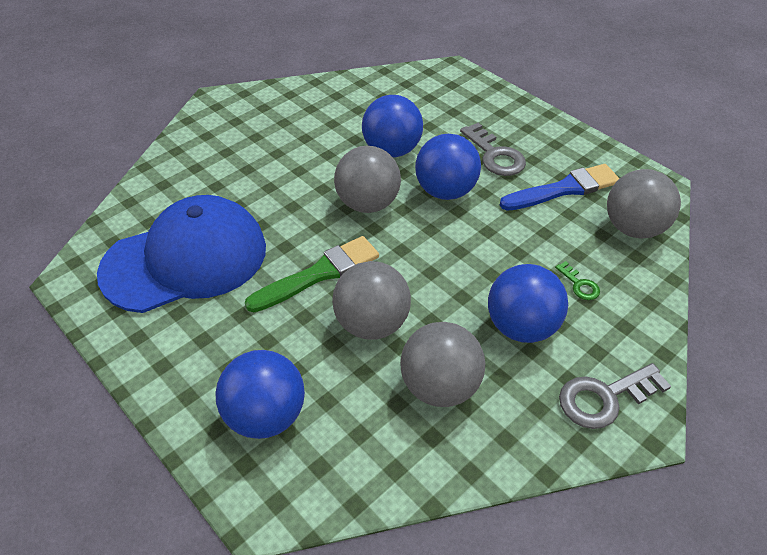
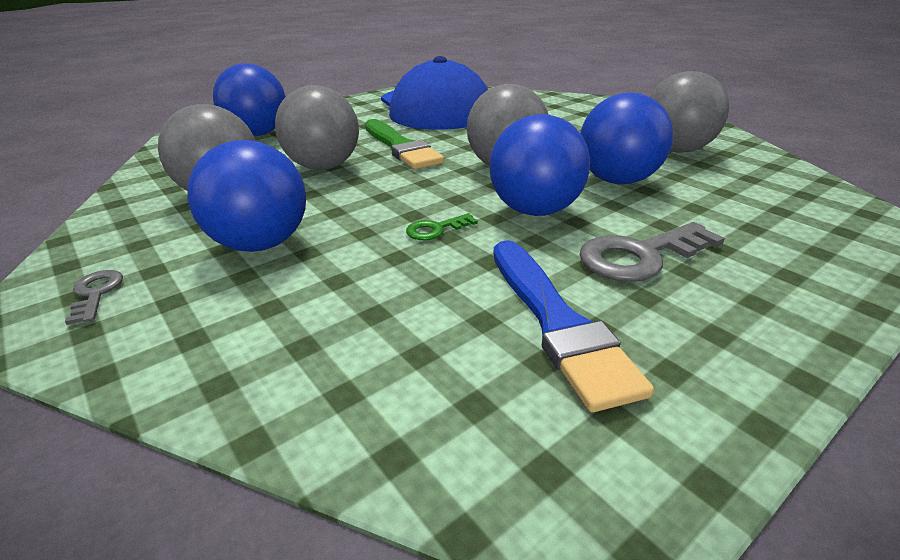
camera: 95 degrees right, 15 degrees down
(579, 284) = (305, 303): green key -> green key (436, 229)
(605, 398) = (95, 293): grey key -> grey key, size x0.52
(633, 228) = (428, 407): grey ball -> grey ball (675, 150)

